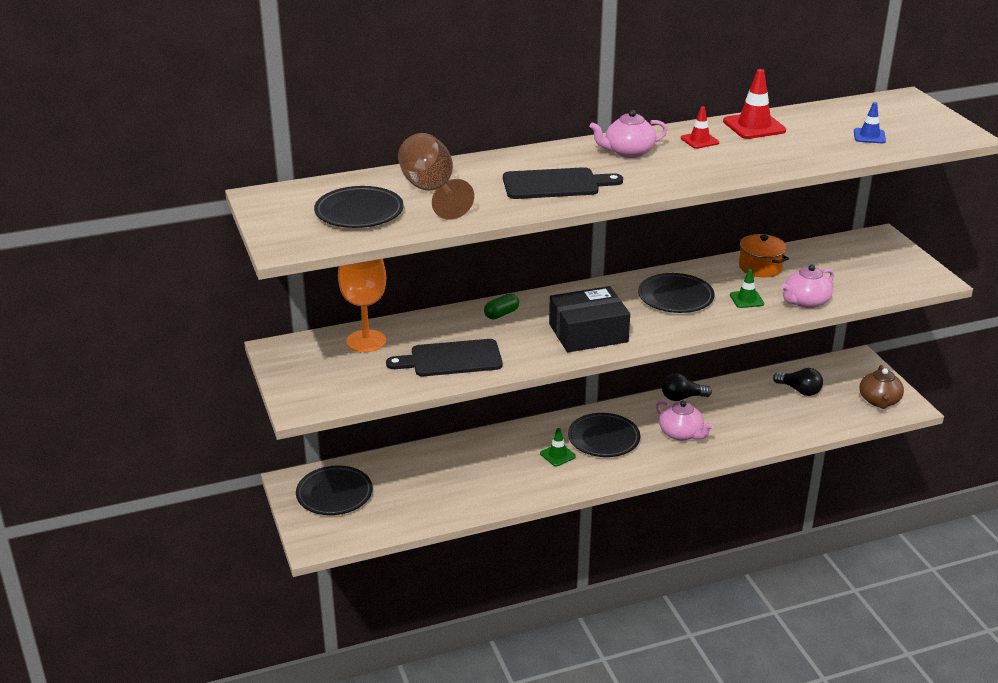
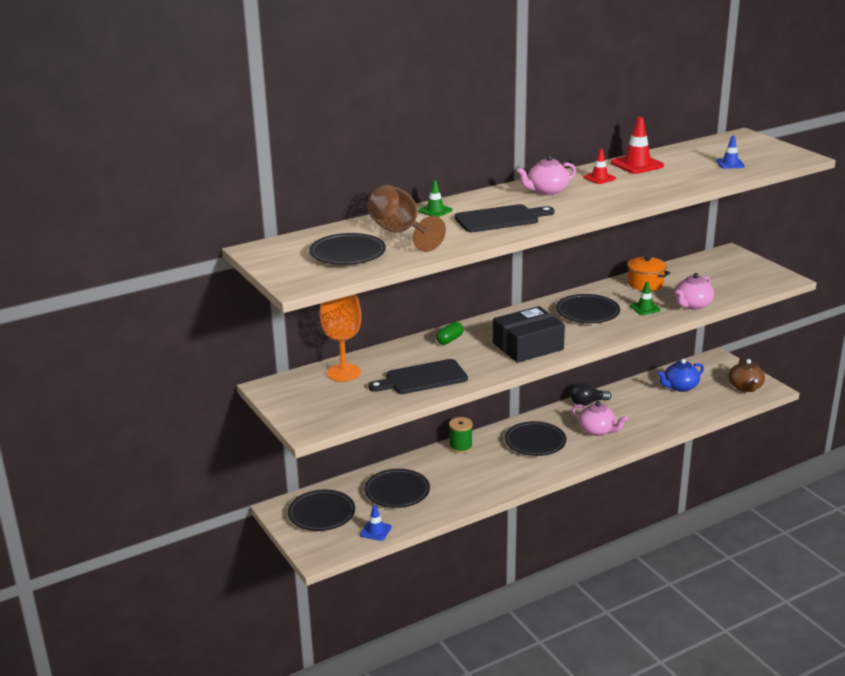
camera: 10 degrees left, 5 degrees down
(386, 523) = (375, 531): none -> blue traffic cone
(426, 479) = (397, 492): none -> black plate
(516, 433) = (460, 447): none -> green spool
(557, 455) = (501, 459): green traffic cone -> green traffic cone (435, 211)
(799, 390) = (680, 387): black light bulb -> blue teapot

